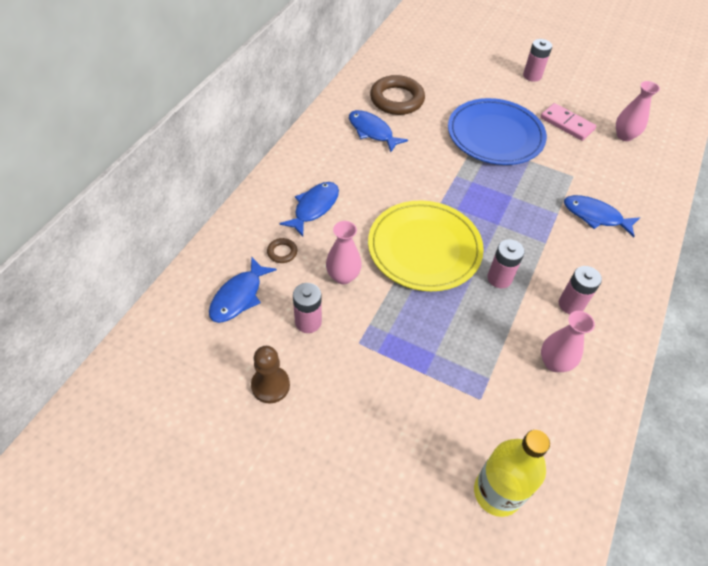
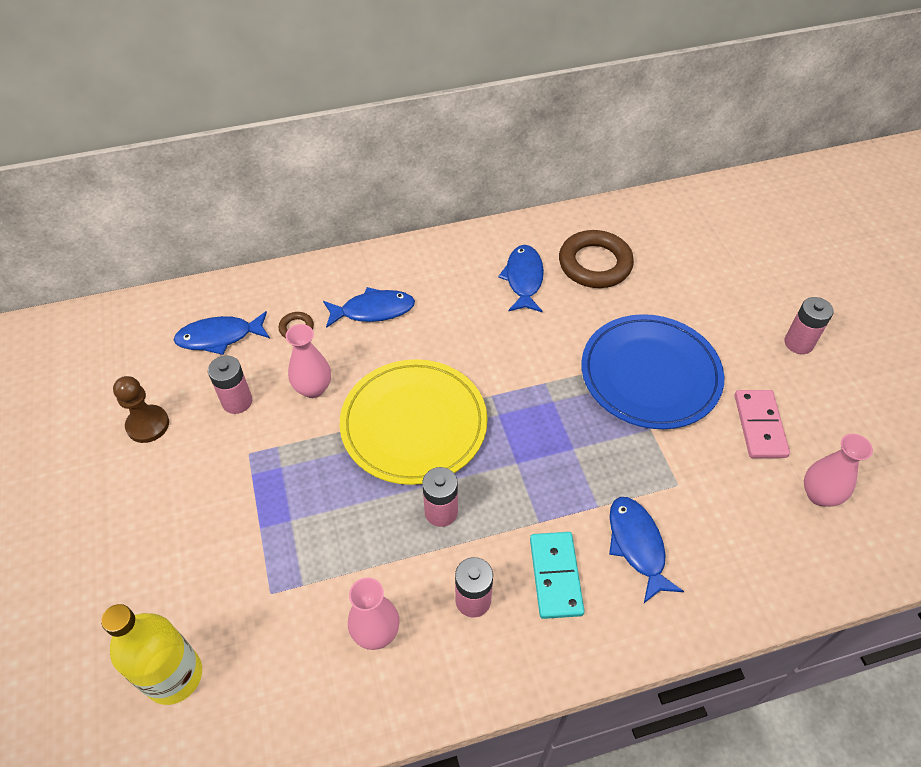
camera: 50 degrees right, 0 degrees up
(586, 260) = (556, 576): none -> turquoise domino

